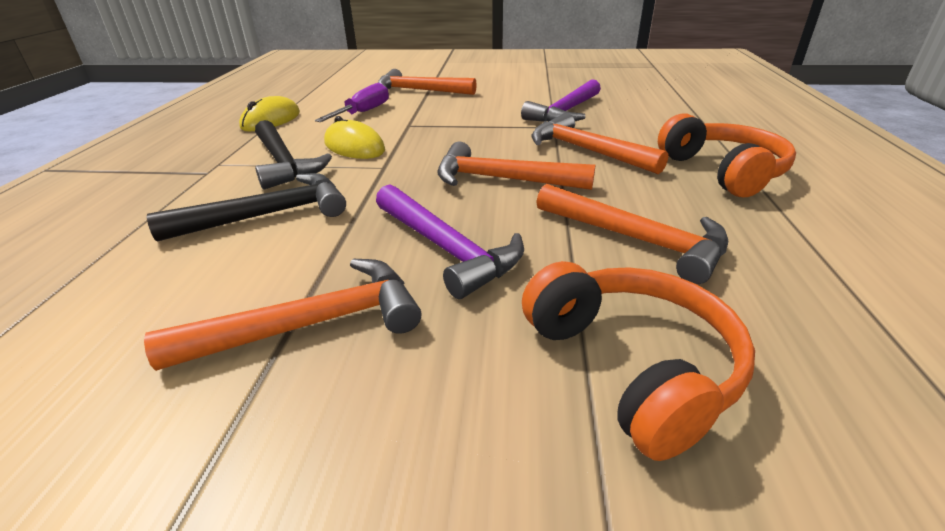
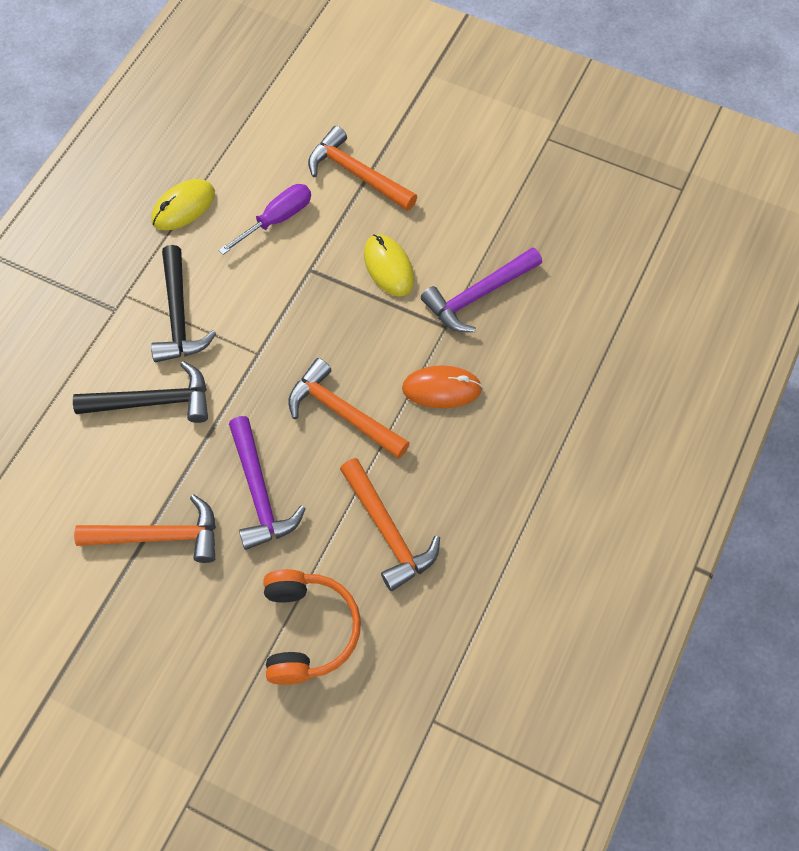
camera: 20 degrees right, 30 degrees up
(354, 147) = (245, 303): yellow mouse -> yellow mouse (388, 267)
(586, 150) = (441, 389): orange hammer -> orange mouse
(722, 171) = (527, 469): orange headphones -> none

